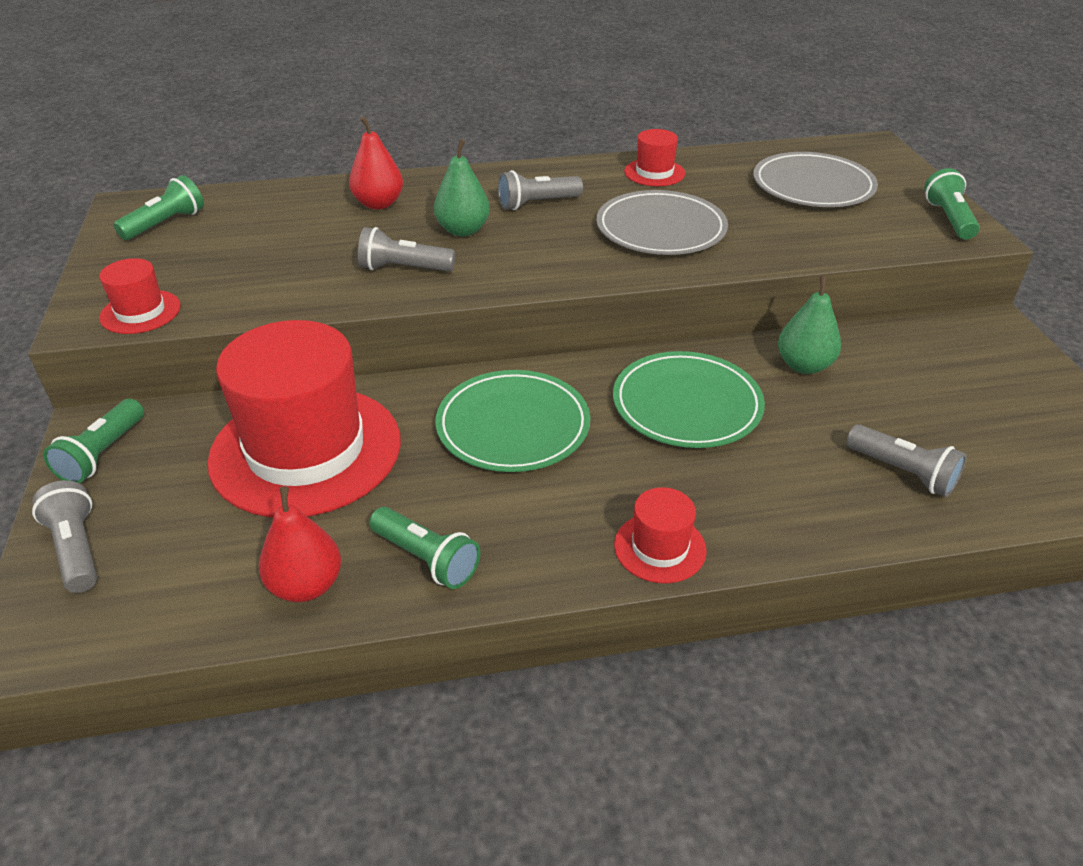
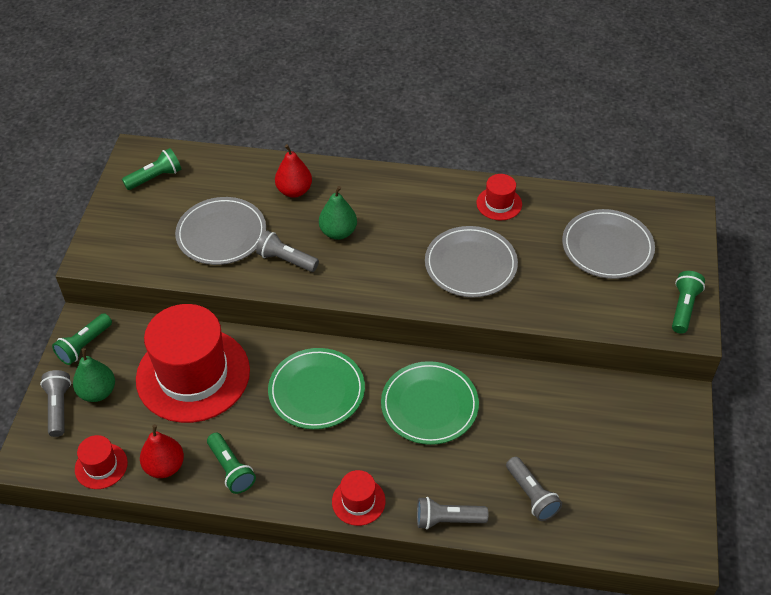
camera: 20 degrees right, 10 degrees up
(140, 312) = (122, 258): red hat -> red hat (101, 466)
(292, 260) = (221, 234): none -> grey plate
(537, 203) = (399, 217): grey flashlight -> grey flashlight (448, 519)
(804, 365) = (523, 395): green pear -> green pear (98, 392)

